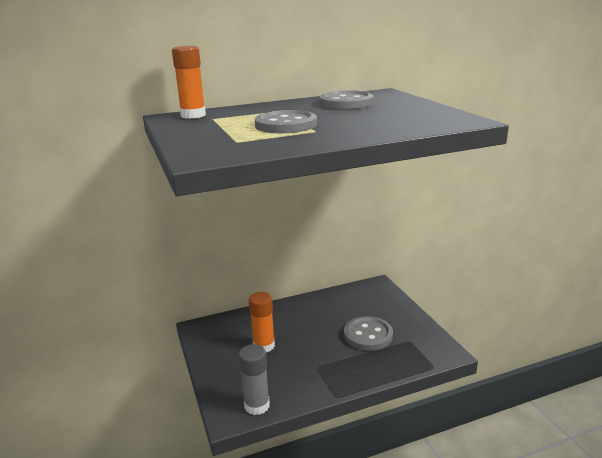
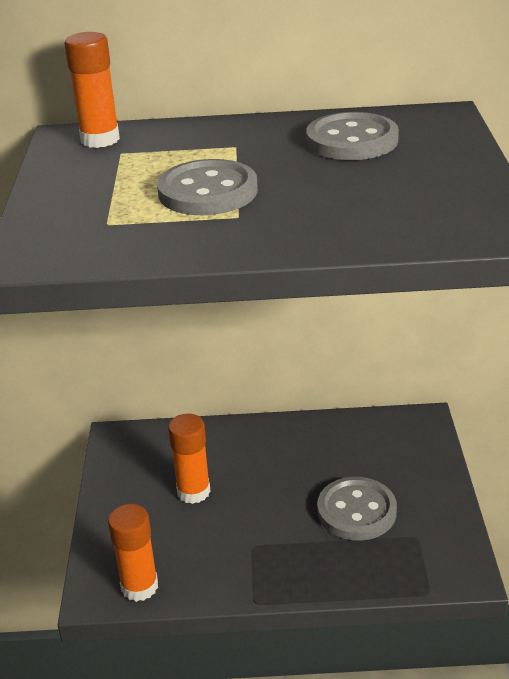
camera: 20 degrees right, 10 degrees up
(257, 405) = (139, 586): grey glue stick -> orange glue stick

